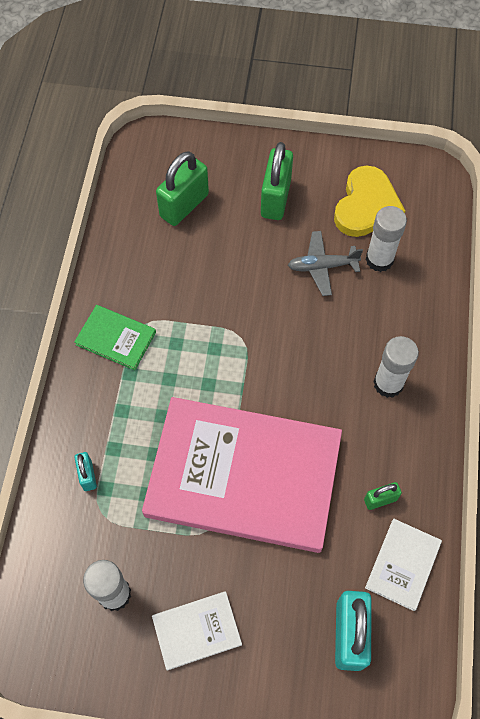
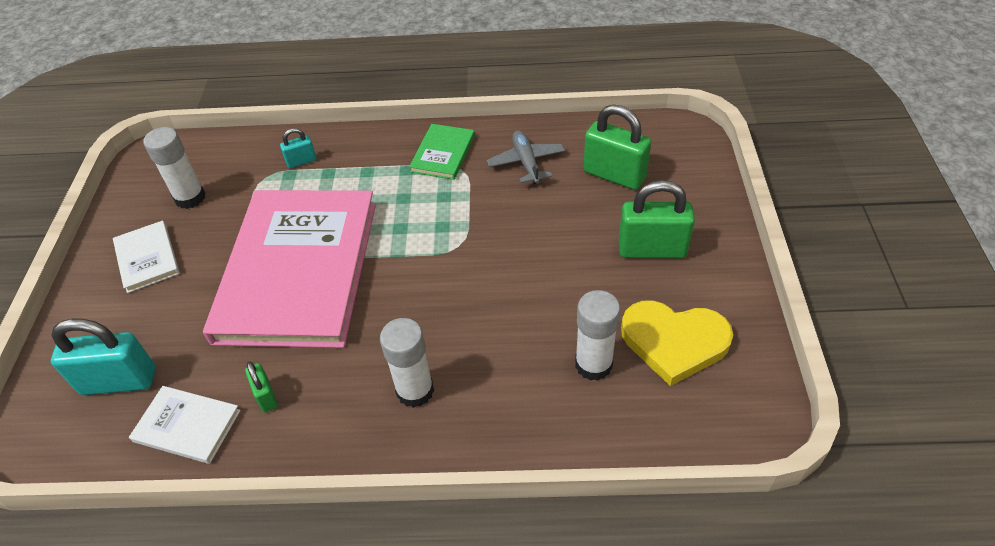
camera: 85 degrees right, 15 degrees down
(322, 266) = (567, 306): grey plane -> grey plane (526, 162)

